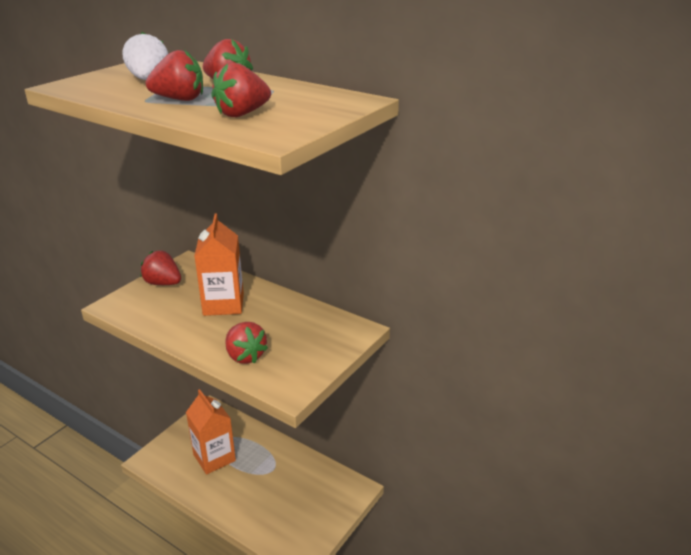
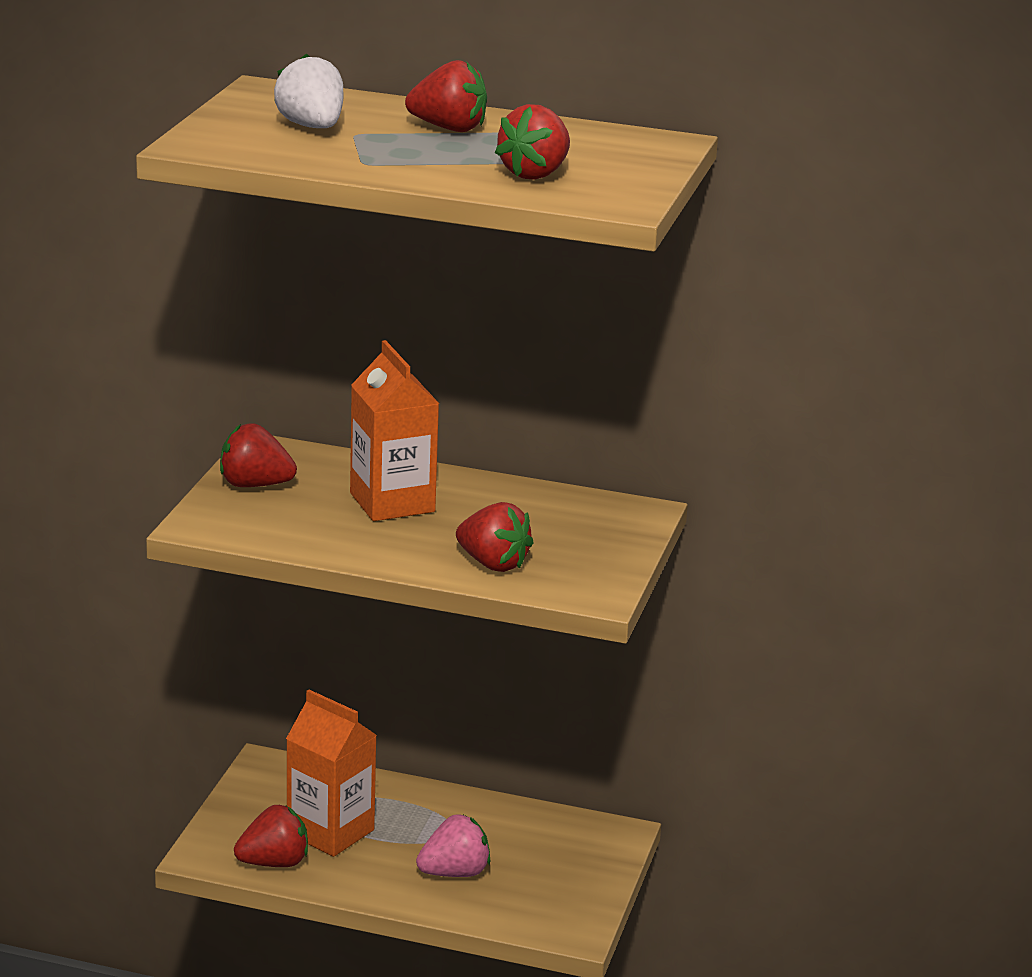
camera: 20 degrees left, 5 degrees down
(180, 99) = (413, 157): red strawberry -> red strawberry (274, 863)
(259, 498) = (455, 873): none -> pink strawberry

